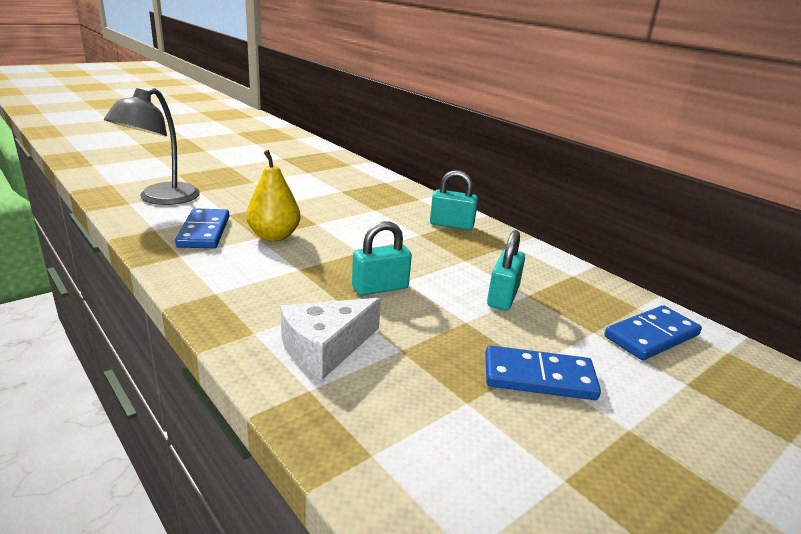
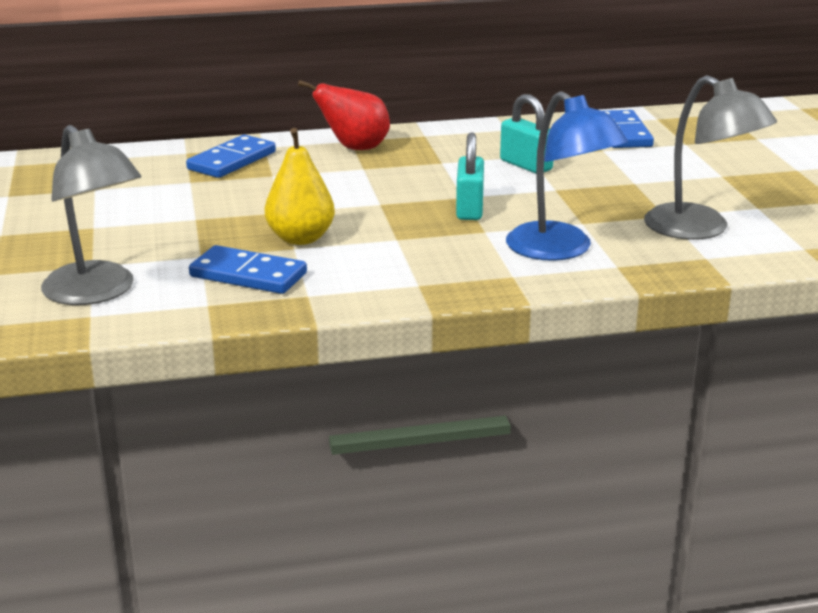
camera: 60 degrees left, 0 degrees up
(325, 348) = (560, 250): white cheese -> blue lamp
(449, 436) = (700, 229): none -> grey lamp
(451, 225) = (354, 148): turquoise padlock -> red pear
(539, 377) = (651, 184): blue domino -> blue domino (232, 161)

